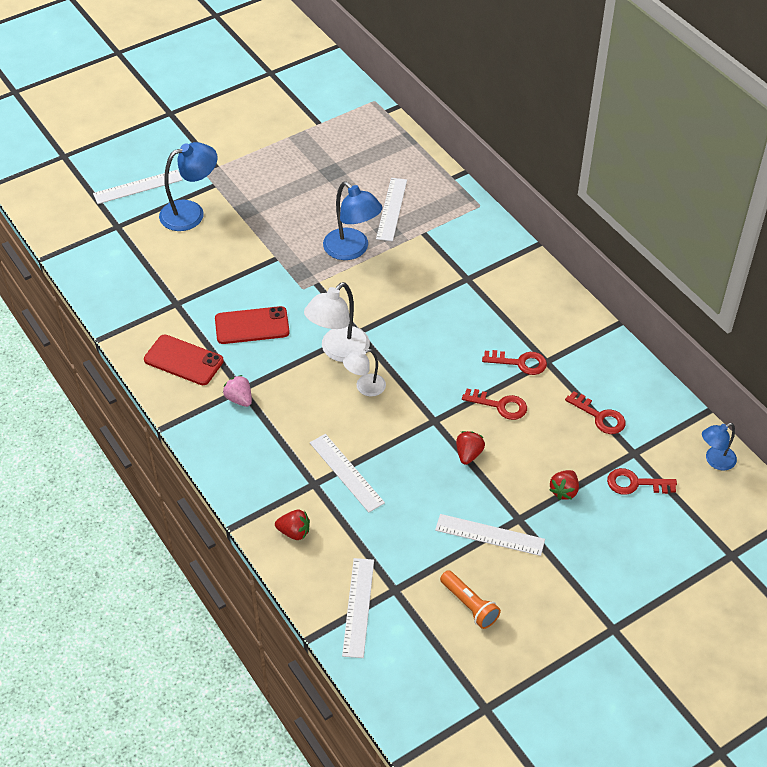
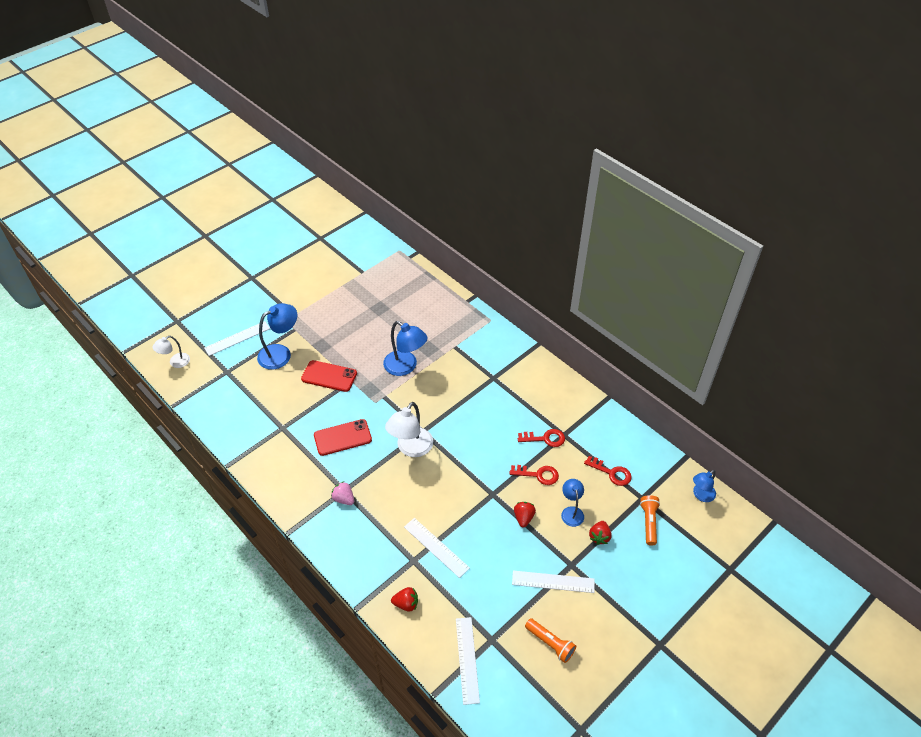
camera: 10 degrees left, 0 degrees up
(183, 360) = (296, 473): red phone -> red phone (329, 376)
(365, 387) = (436, 475): white lamp -> white lamp (175, 362)
(391, 209) = (428, 331): white ruler -> none
(534, 456) = (571, 512): none -> blue lamp
(635, 483) = (649, 522): red key -> orange flashlight

